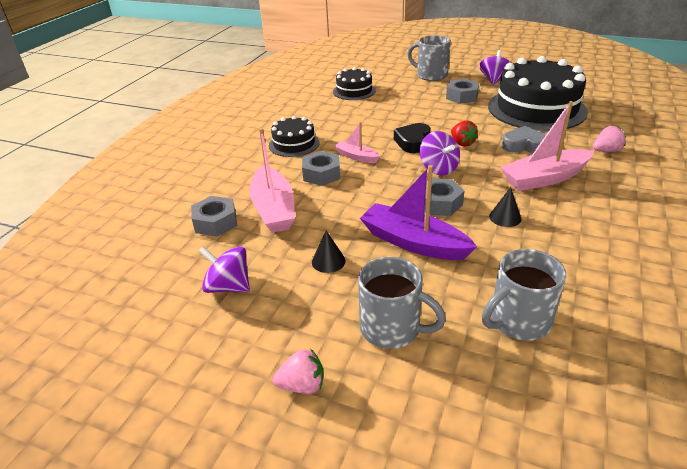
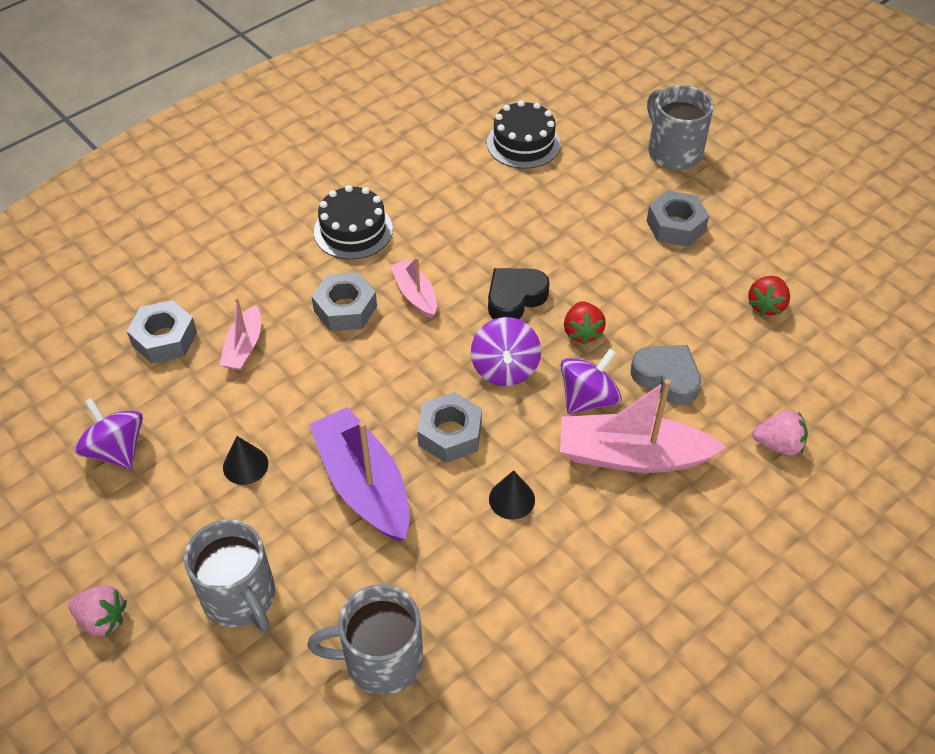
camera: 25 degrees right, 15 degrees up
(273, 209) = (244, 347): pink boat -> pink boat, size x0.54
(494, 80) = (765, 206): purple spinning top -> purple spinning top (588, 398)
(536, 109) = (766, 305): black cake -> red strawberry

